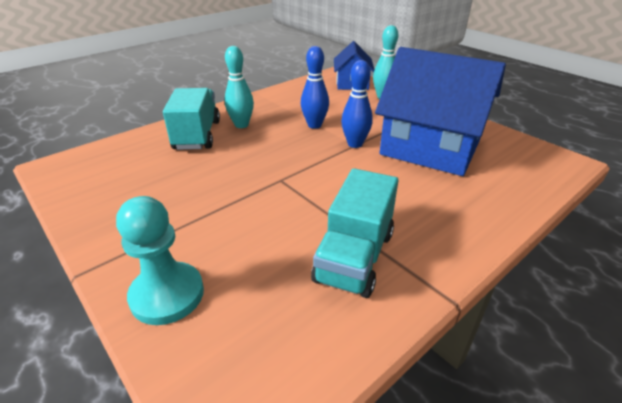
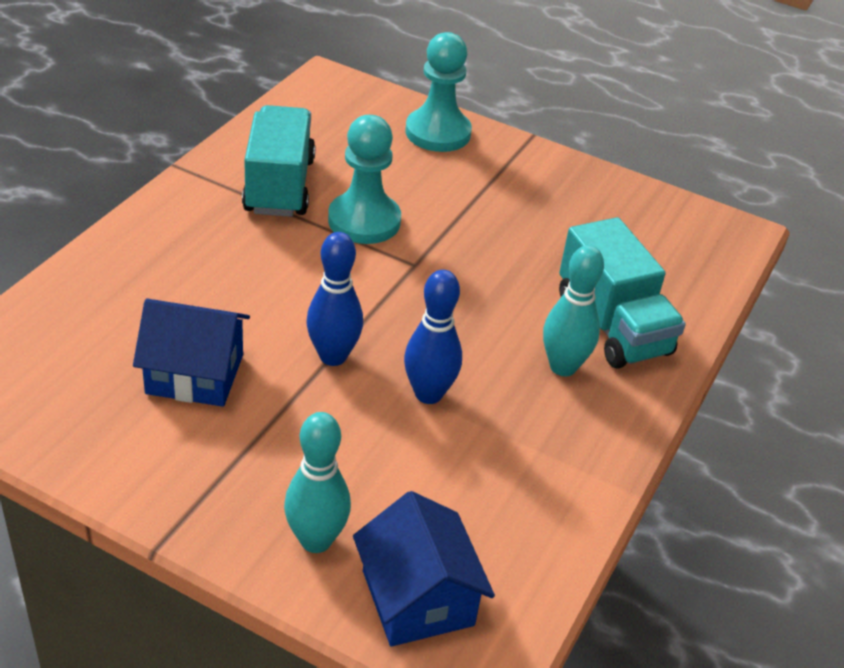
camera: 155 degrees right, 5 degrees up
(298, 213) = (364, 221): none -> turquoise pawn
(430, 147) = (195, 374): blue house -> blue house, size x0.52

